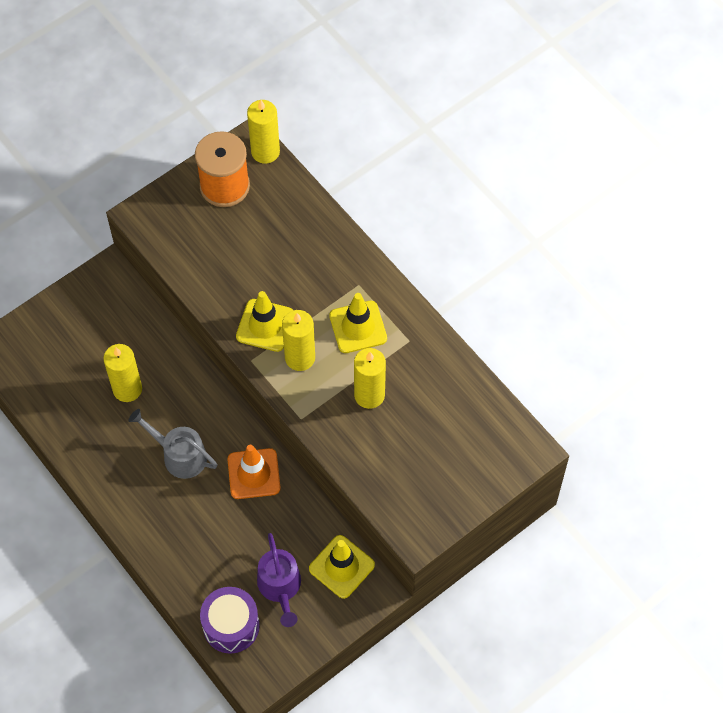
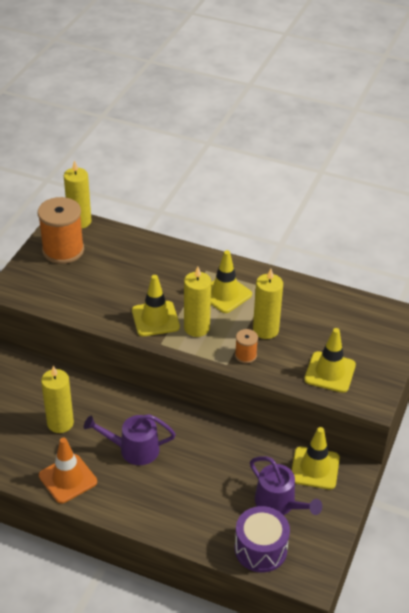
camera: 30 degrees left, 20 degrees down
(179, 455) = (134, 449): grey watering can -> purple watering can
(254, 474) = (201, 436): orange traffic cone -> orange traffic cone (68, 479)
(327, 417) = (245, 355): none -> orange spool
(399, 480) = (330, 372): none -> yellow traffic cone

